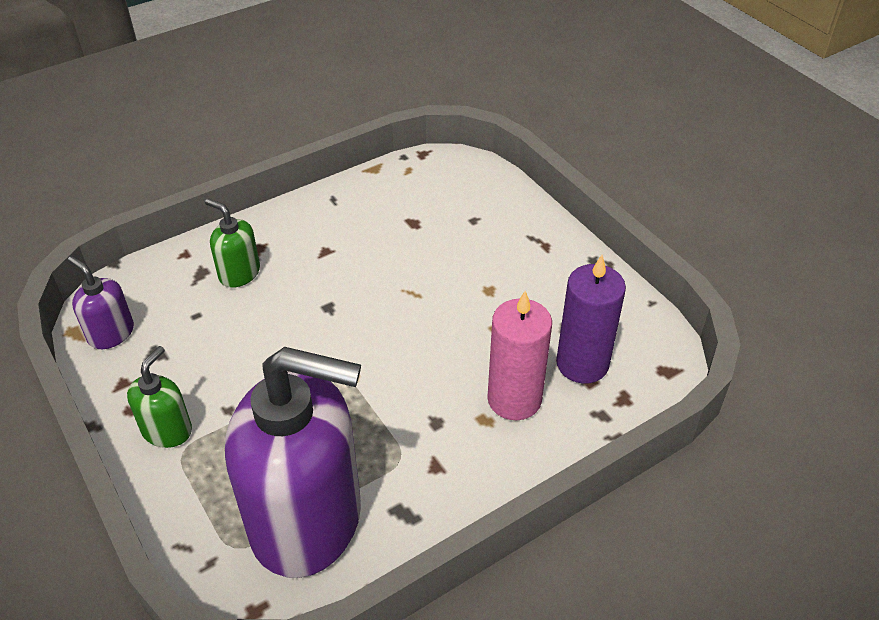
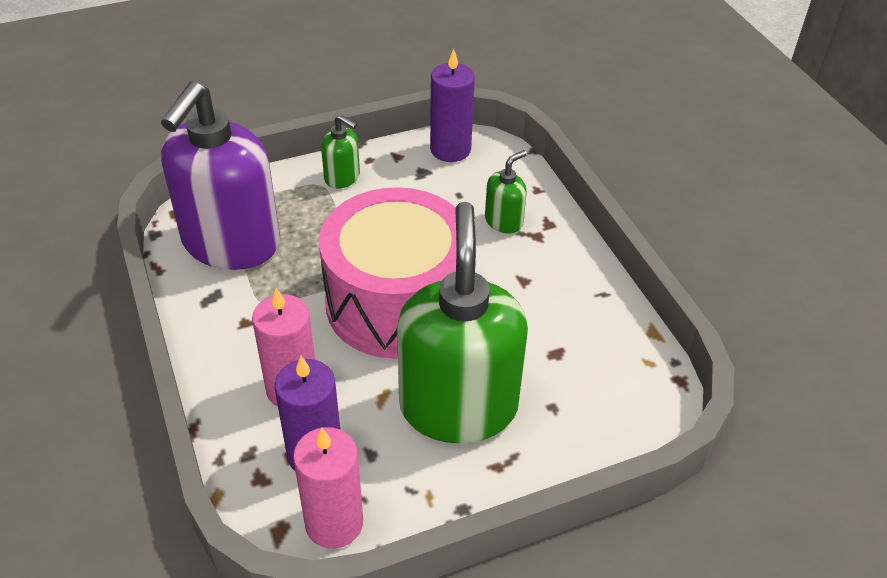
camera: 100 degrees right, 0 degrees up
(111, 333) = (450, 149): purple soap dispenser -> purple candle
(376, 339) = (397, 303): none -> pink drum
(493, 276) = (458, 406): none -> green soap dispenser
(643, 335) = (334, 523): none -> pink candle

